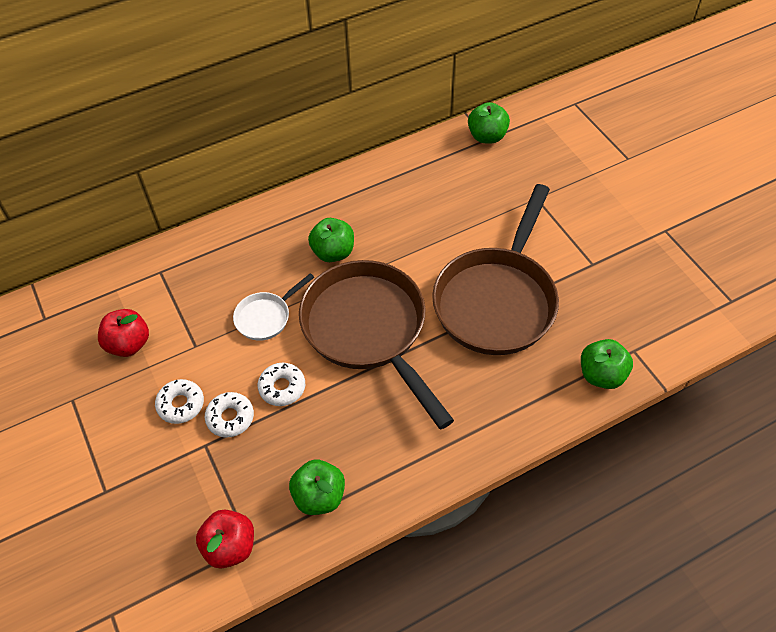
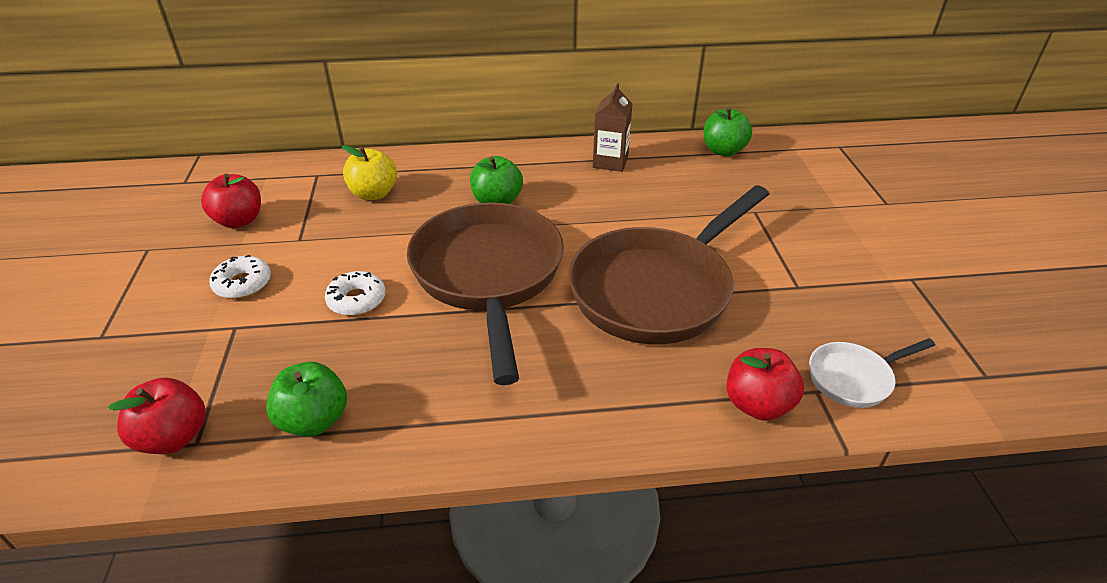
camera: 20 degrees right, 15 degrees down
(225, 277) = (373, 194): none -> yellow apple
(230, 418) = (281, 310): white donut -> none
(266, 317) = (388, 235): white pan -> white pan (853, 378)
(402, 178) = (610, 162): none -> brown carton
(601, 375) = (757, 404): green apple -> red apple

